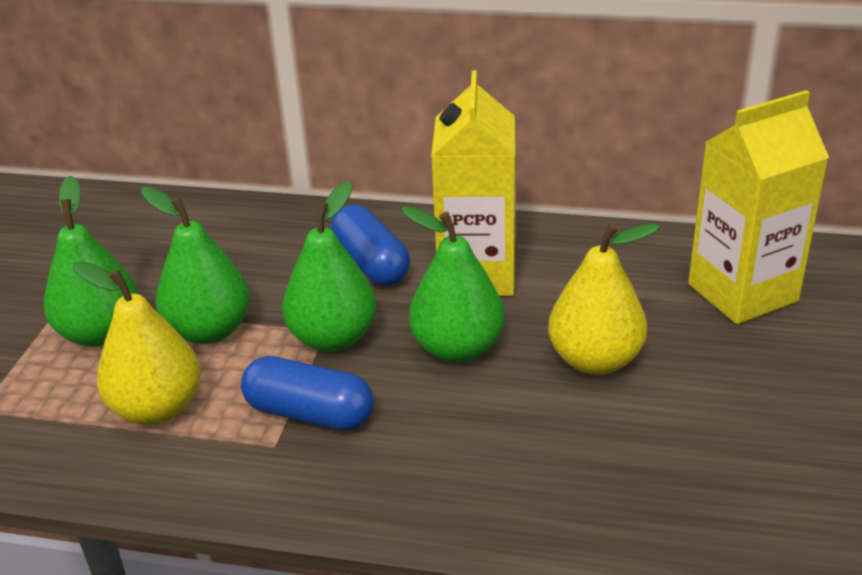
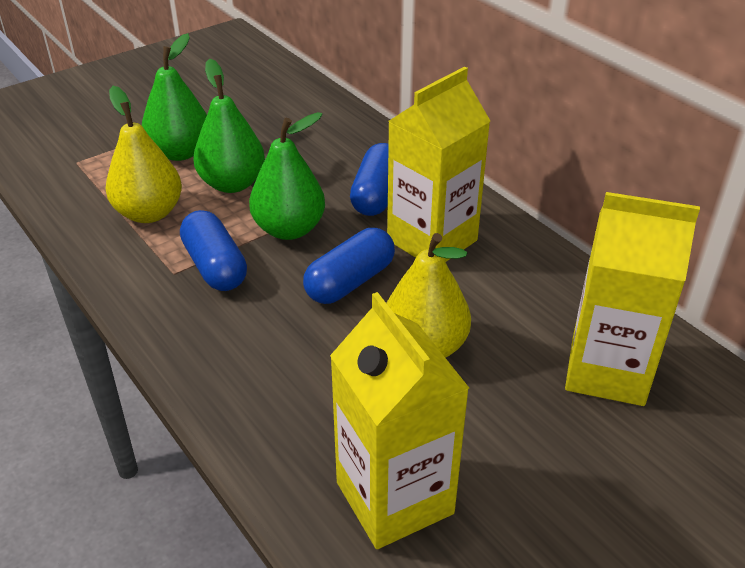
camera: 40 degrees right, 5 degrees up
(457, 348) = (350, 281): green pear -> blue capsule
(739, 486) = (394, 498): none -> yellow carton

